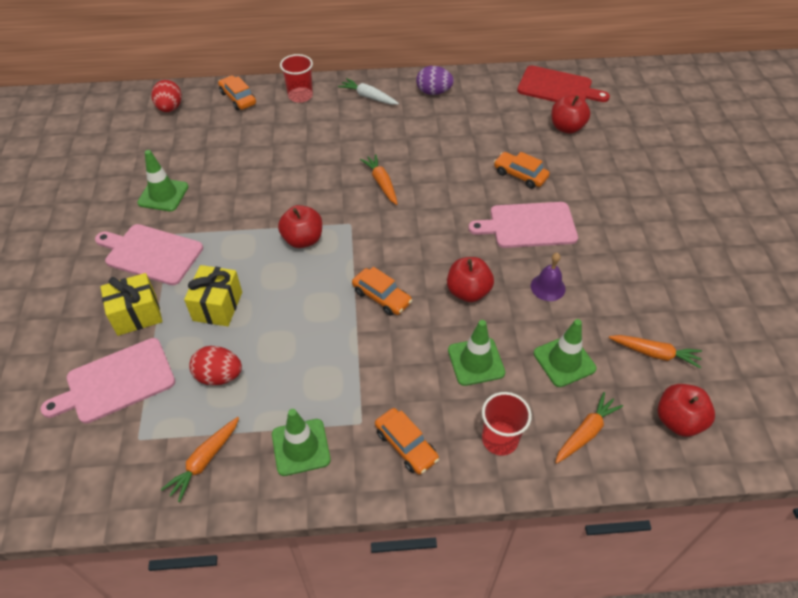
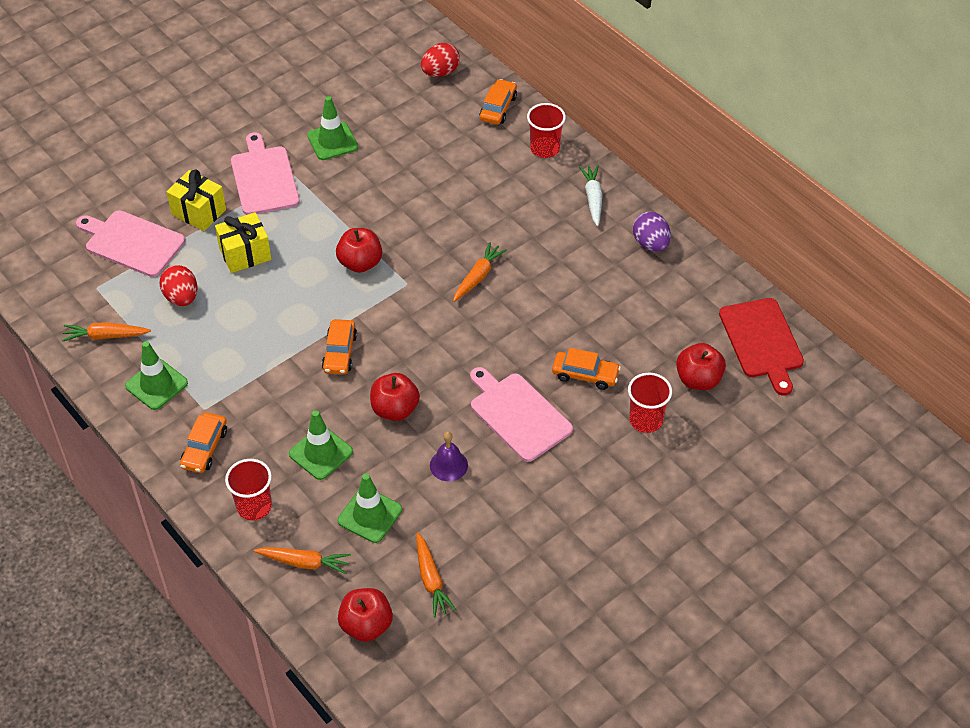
camera: 55 degrees right, 0 degrees up
(520, 175) = (585, 375): orange car -> orange car turned 105 degrees clockwise
(582, 166) = (646, 420): none -> red cup

